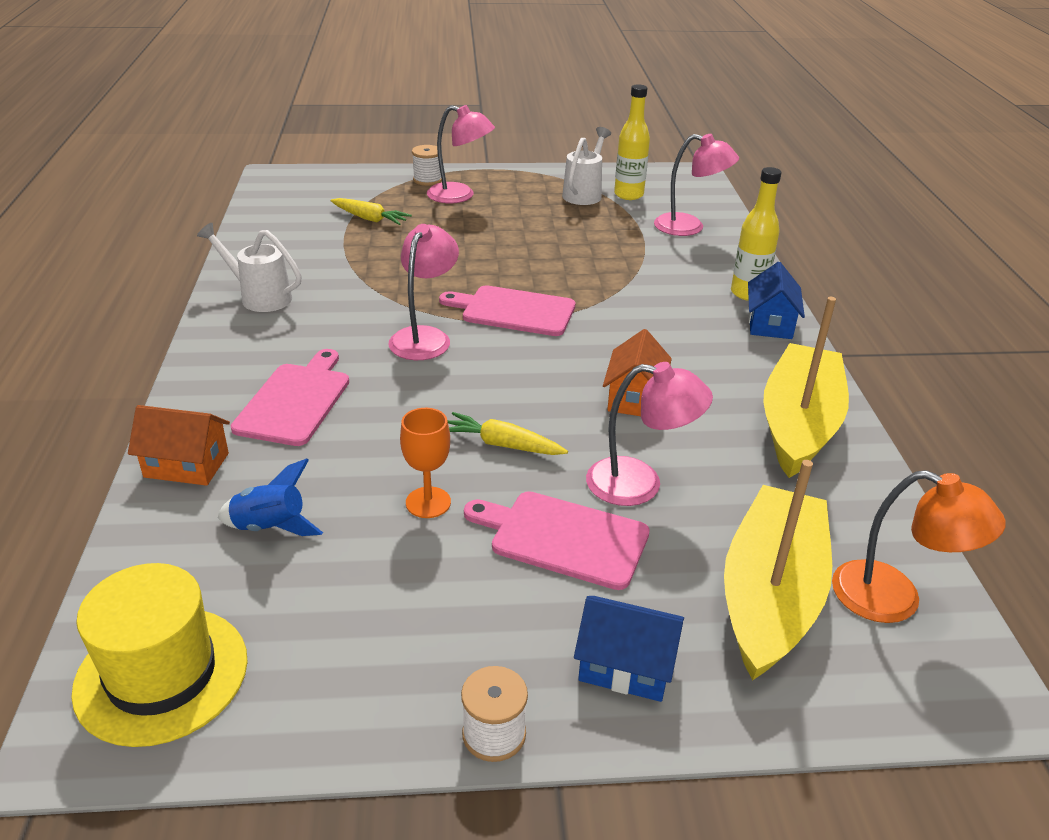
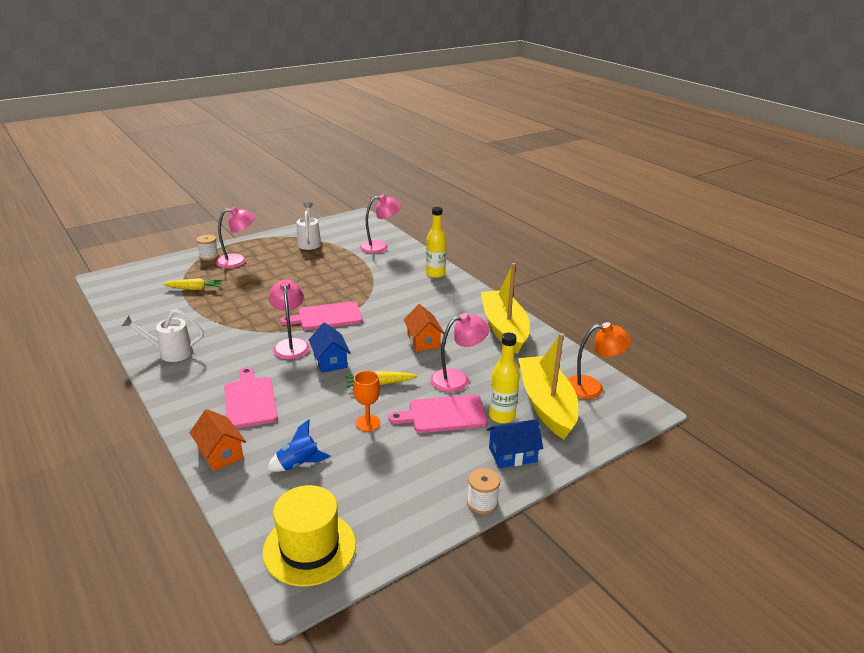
camera: 30 degrees left, 5 degrees down
(186, 465) = (220, 453): orange house -> orange house turned 75 degrees clockwise
(628, 195) = (334, 237): yellow bottle -> yellow bottle (502, 416)
(770, 323) = (457, 286): blue house -> blue house (330, 361)

